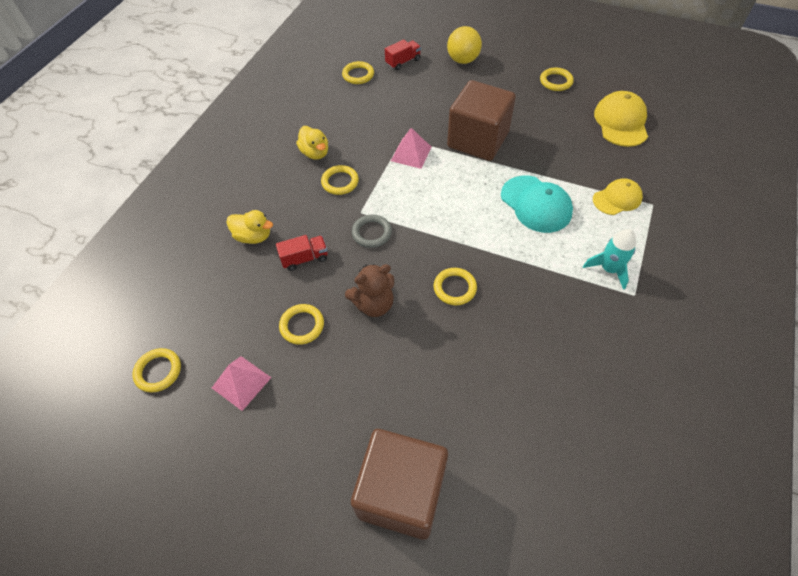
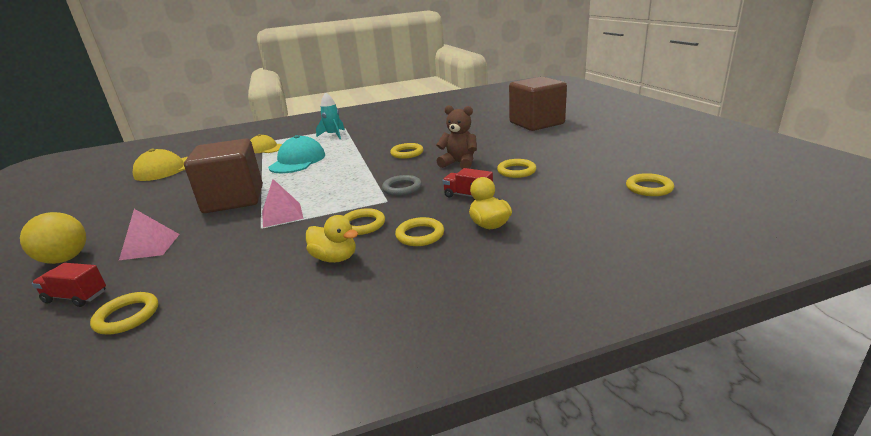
camera: 130 degrees left, 30 degrees down
(241, 382) = (585, 166): pink pyramid -> pink pyramid (150, 246)
(315, 153) = (335, 258): yellow duck -> yellow duck turned 105 degrees clockwise
(556, 81) = (108, 203): yellow ring -> yellow ring (420, 235)

